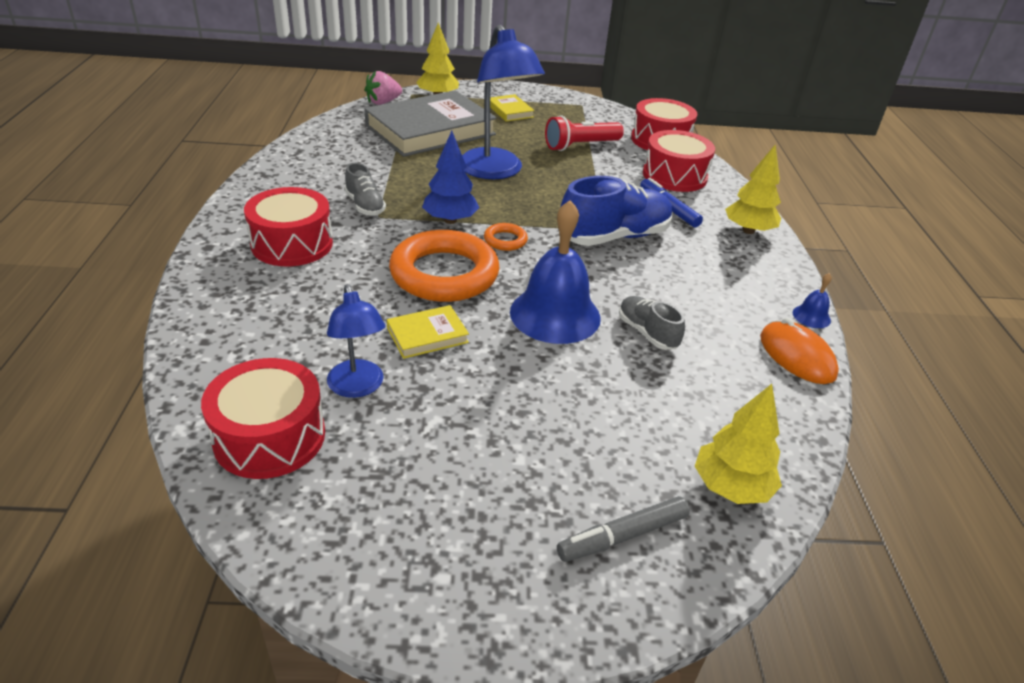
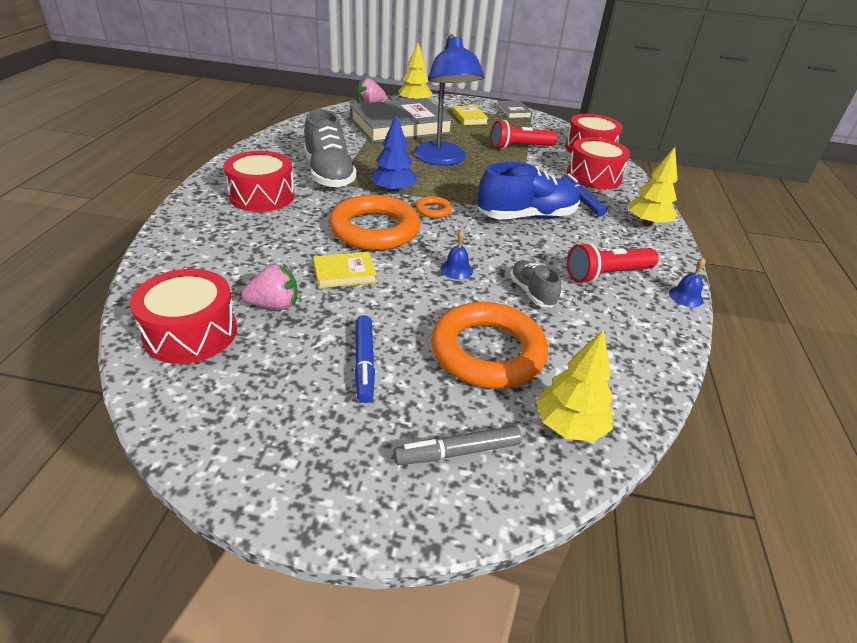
camera: 10 degrees right, 0 degrees up
(358, 387) = (274, 305): blue lamp -> pink strawberry
(365, 205) = (329, 174): grey shoe -> grey shoe, size x1.87
(487, 446) = (364, 363): none -> blue marker
(555, 314) = (456, 269): blue bell -> blue bell, size x0.42
(559, 98) = (513, 112): none -> grey book
(619, 412) = (487, 351): none -> orange ring
(722, 300) = (607, 275): none -> red flashlight
(797, 356) = (663, 327): orange mouse -> none

